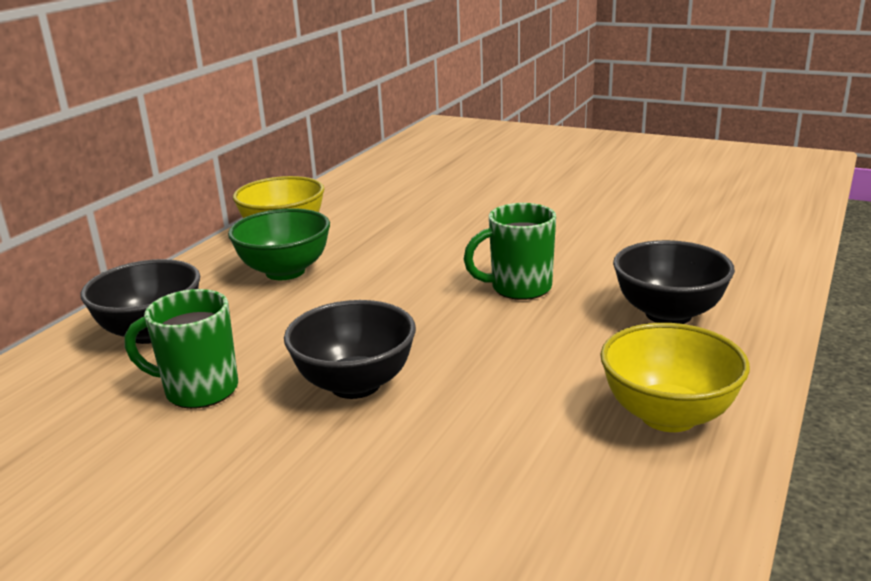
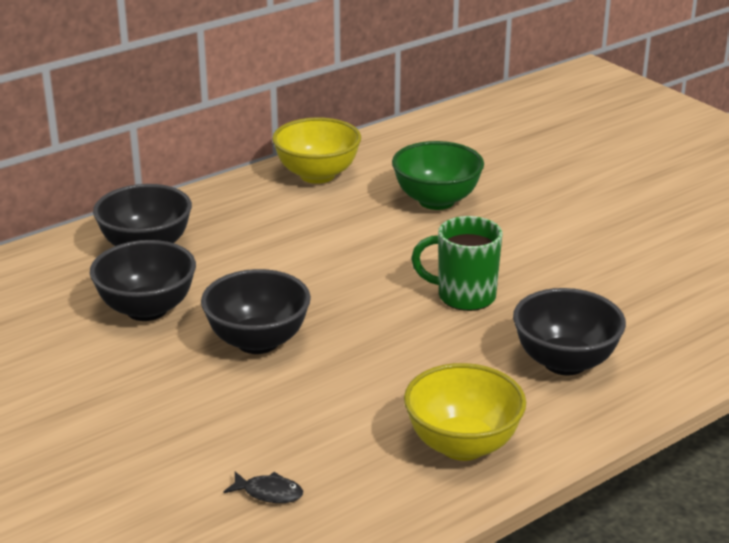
camera: 25 degrees right, 5 degrees up
(199, 390) = (147, 309): green mug -> black bowl
(285, 271) = (286, 219): green bowl -> green bowl (436, 201)
(523, 544) = (269, 493): none -> black fish

